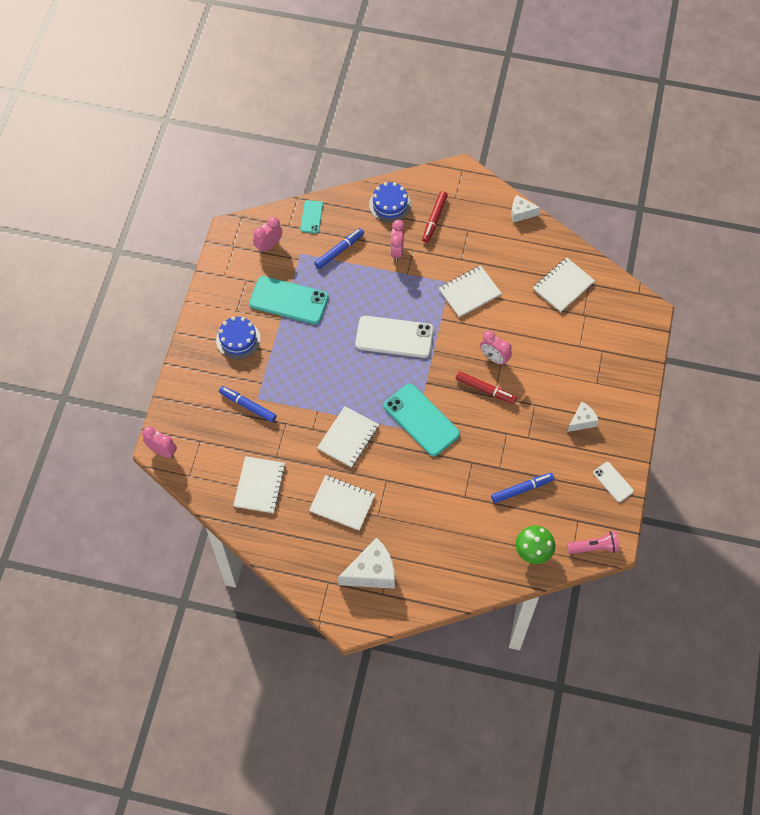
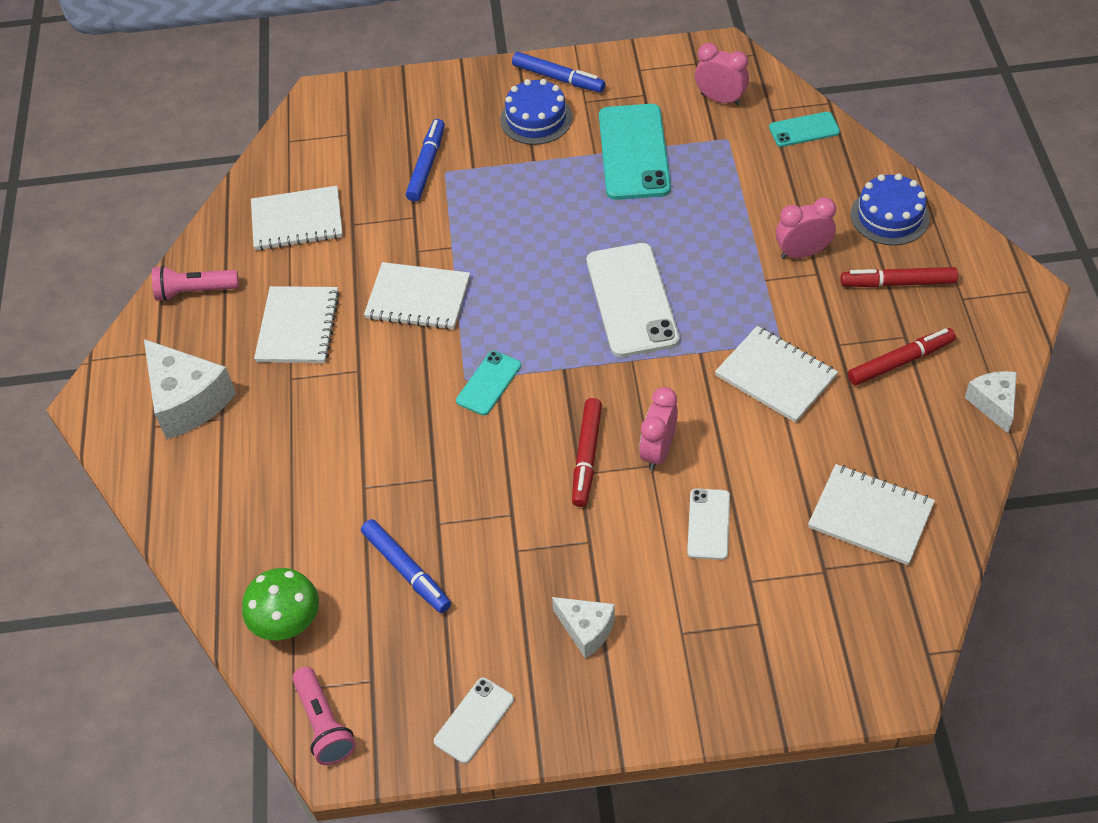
camera: 75 degrees right, 10 degrees down
(162, 451) = (317, 101): pink clock -> none
(290, 553) = (194, 291): none -> pink flashlight
(339, 250) = (760, 181): blue marker -> blue marker (558, 78)
(421, 420) = (489, 383): turquoise phone -> turquoise phone, size x0.52
(482, 238) = (900, 361): none -> red marker
(543, 351) = (708, 524): none -> white phone

